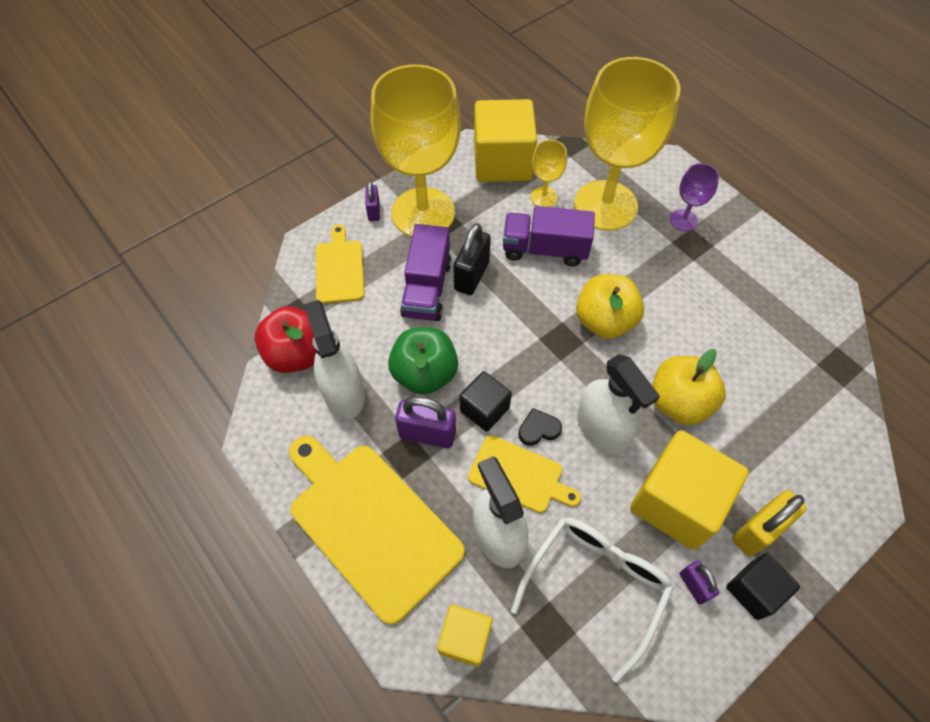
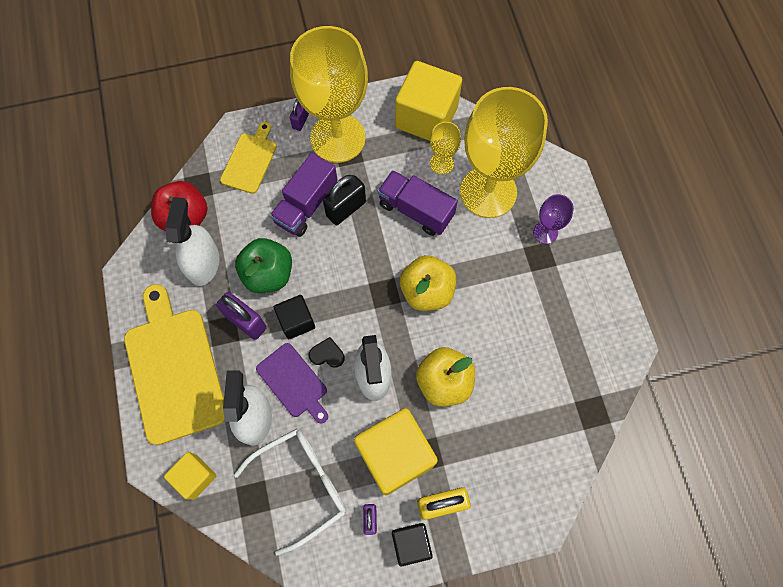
camera: 25 degrees right, 10 degrees up
(519, 475) = (294, 382): yellow cutting board -> purple cutting board

